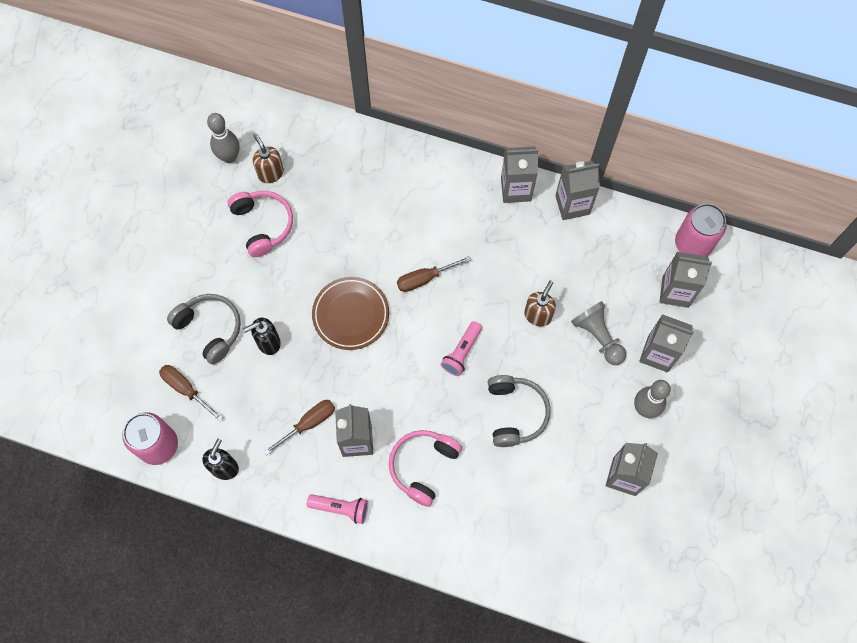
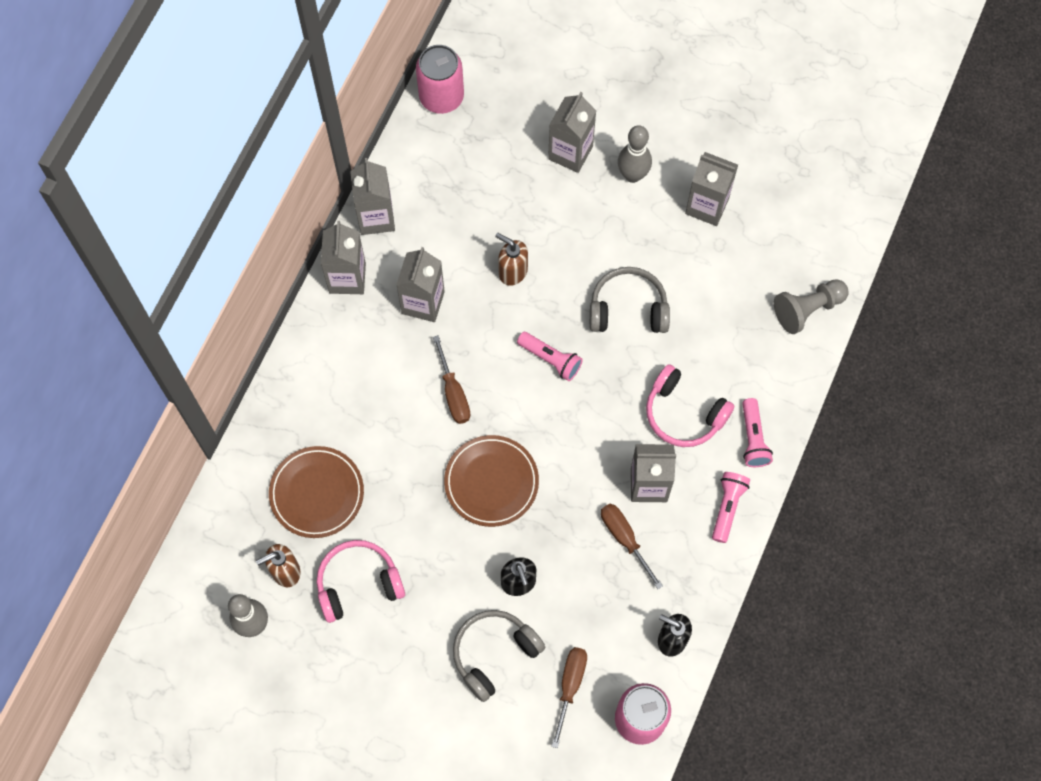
camera: 85 degrees left, 0 degrees up
(185, 389) = (570, 685): brown screwdriver -> brown screwdriver turned 150 degrees clockwise
(333, 188) = (317, 493): none -> brown plate
(405, 528) = (753, 439): none -> pink flashlight
(598, 337) = (544, 211): grey pawn -> grey pawn (807, 309)
(675, 292) = (498, 124): grey carton -> grey carton (423, 302)

